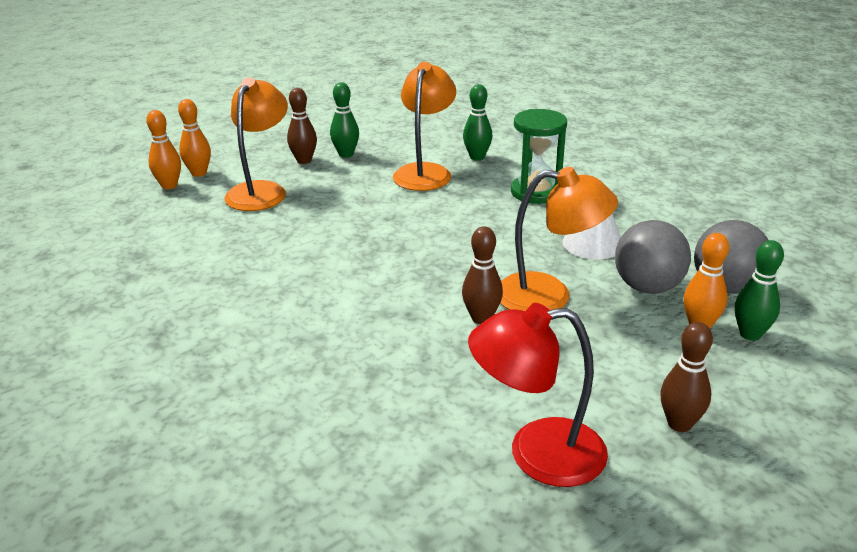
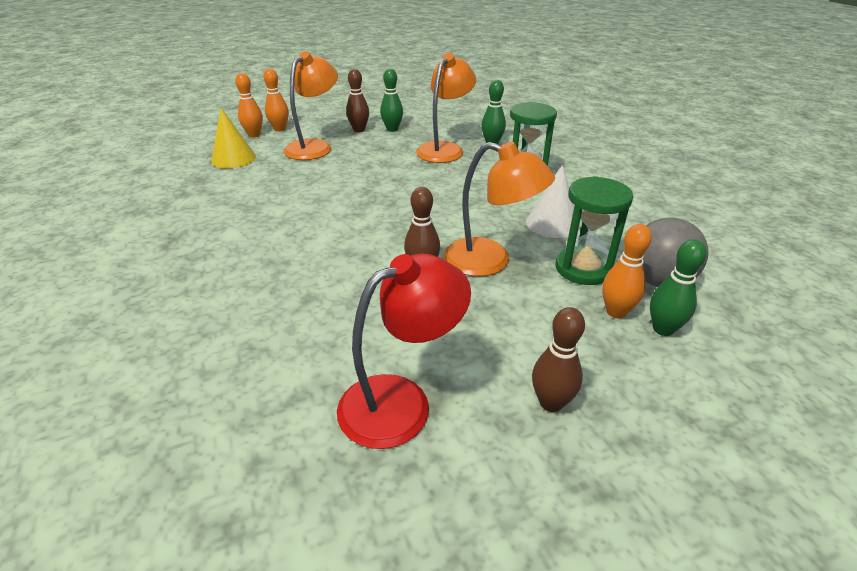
camera: 15 degrees right, 5 degrees up
(164, 221) = (233, 159): none -> yellow cone
(537, 453) = (401, 401): red lamp -> red lamp turned 135 degrees clockwise
(647, 287) = (583, 268): grey ball -> green hourglass

